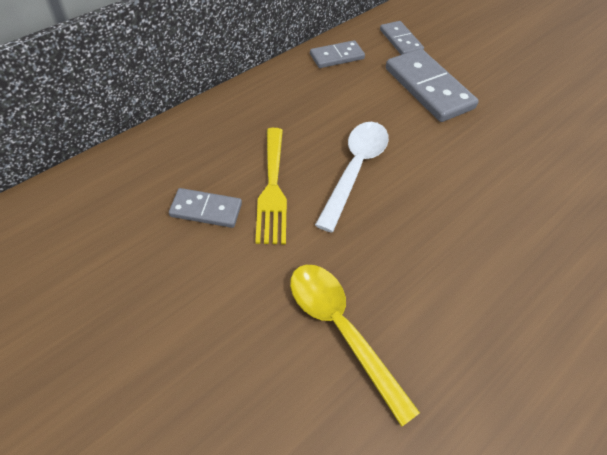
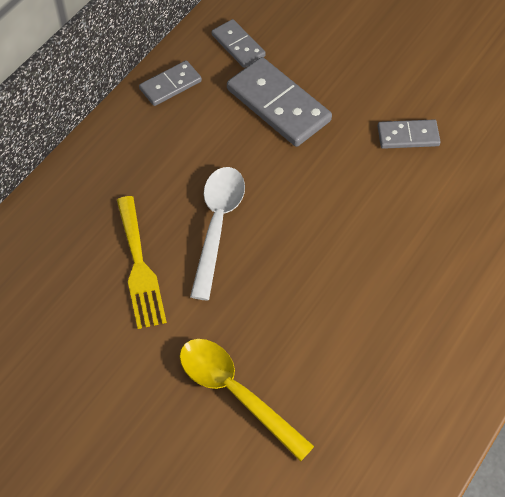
camera: 10 degrees left, 5 degrees up
(206, 210) = (80, 306): grey domino -> grey domino (408, 136)

